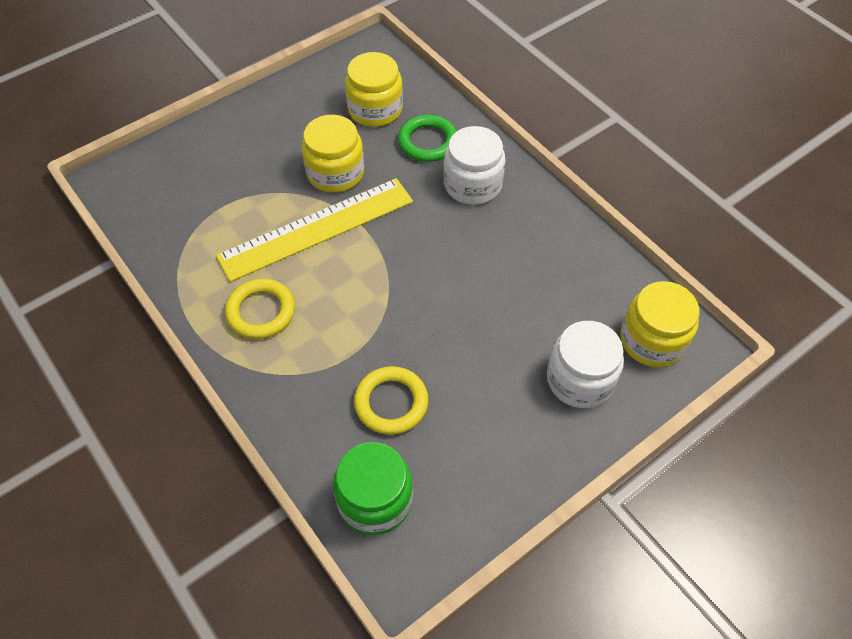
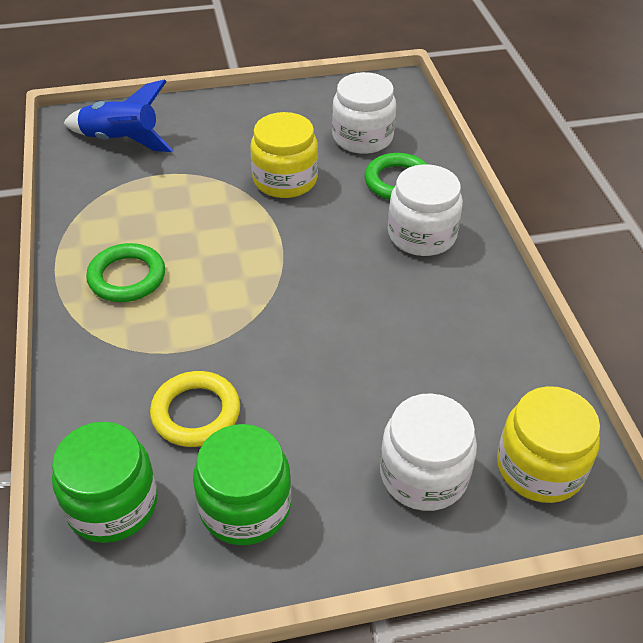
camera: 25 degrees right, 10 degrees down
(168, 185) = (121, 141): none -> blue rocket
(261, 312) = (127, 277): yellow ring -> green ring
(317, 228) = (232, 222): yellow ruler -> none
(375, 109) = (362, 137): yellow jar -> white jar
(472, 458) = (245, 506): none -> green jar

